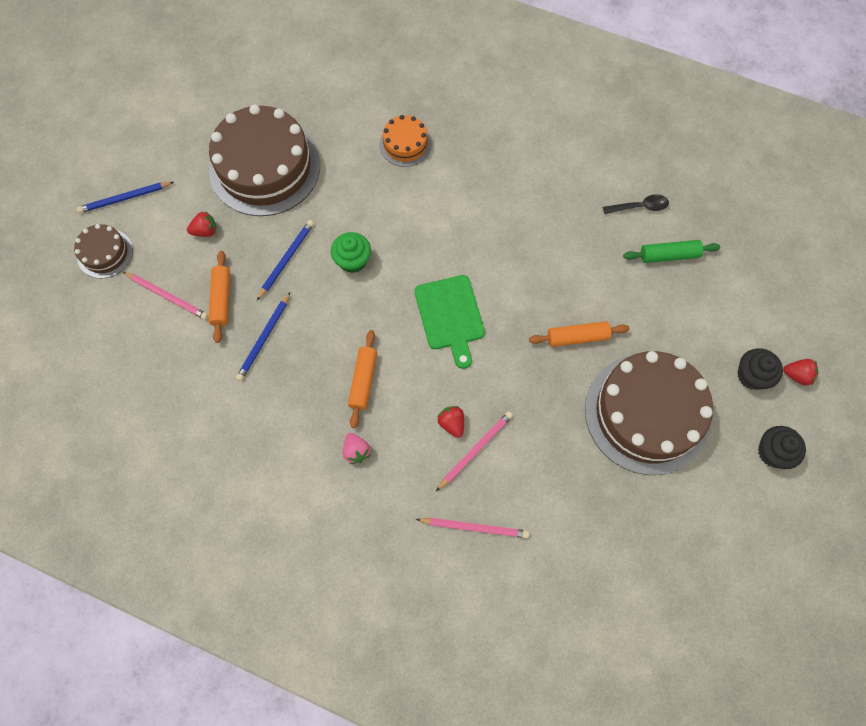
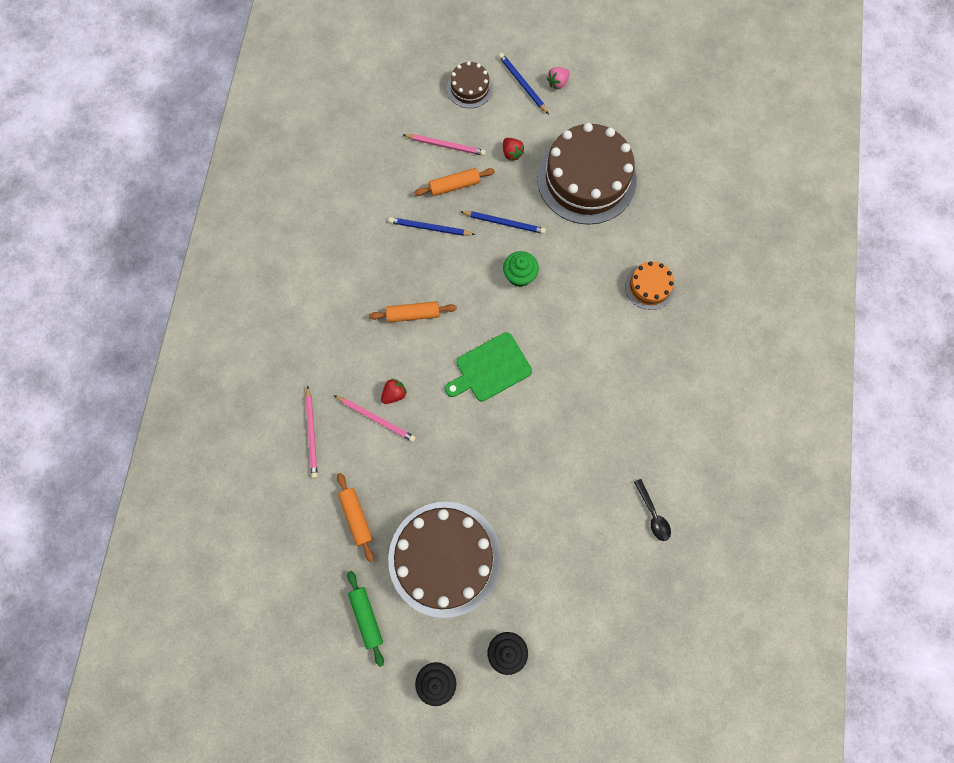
camera: 75 degrees right, 5 degrees up
(167, 296) = (446, 145): pink pencil -> pink pencil turned 90 degrees counterclockwise
(356, 451) = (353, 326): pink strawberry -> pink strawberry (557, 83)
(577, 337) = (501, 482): orange rolling pin -> orange rolling pin (356, 517)
(669, 255) = (608, 552): green rolling pin -> green rolling pin (366, 617)
(797, 375) = (518, 695): red strawberry -> none

